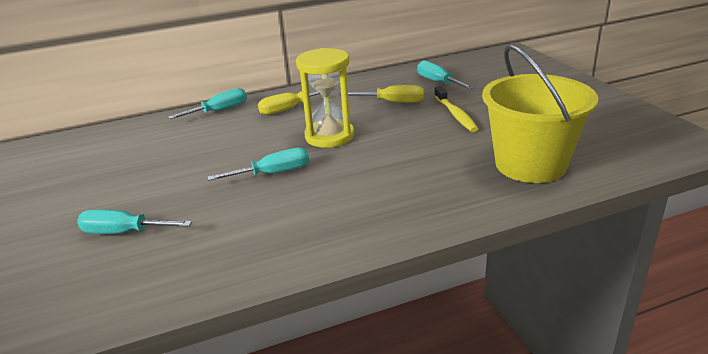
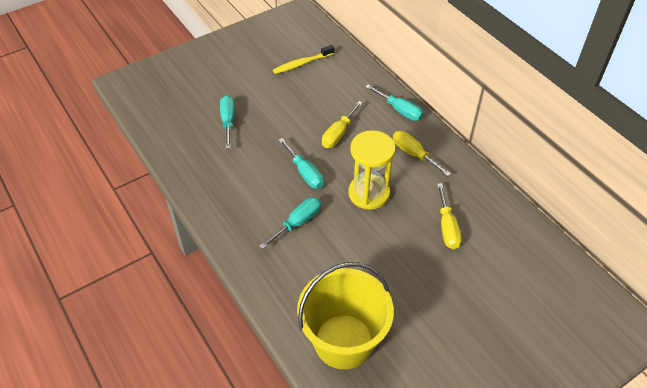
camera: 75 degrees right, 20 degrees up
(225, 147) = (338, 134): none -> yellow screwdriver
(438, 82) = (507, 259): turquoise screwdriver -> turquoise screwdriver (298, 223)
(455, 115) = (431, 280): yellow toothbrush -> yellow toothbrush (302, 64)

